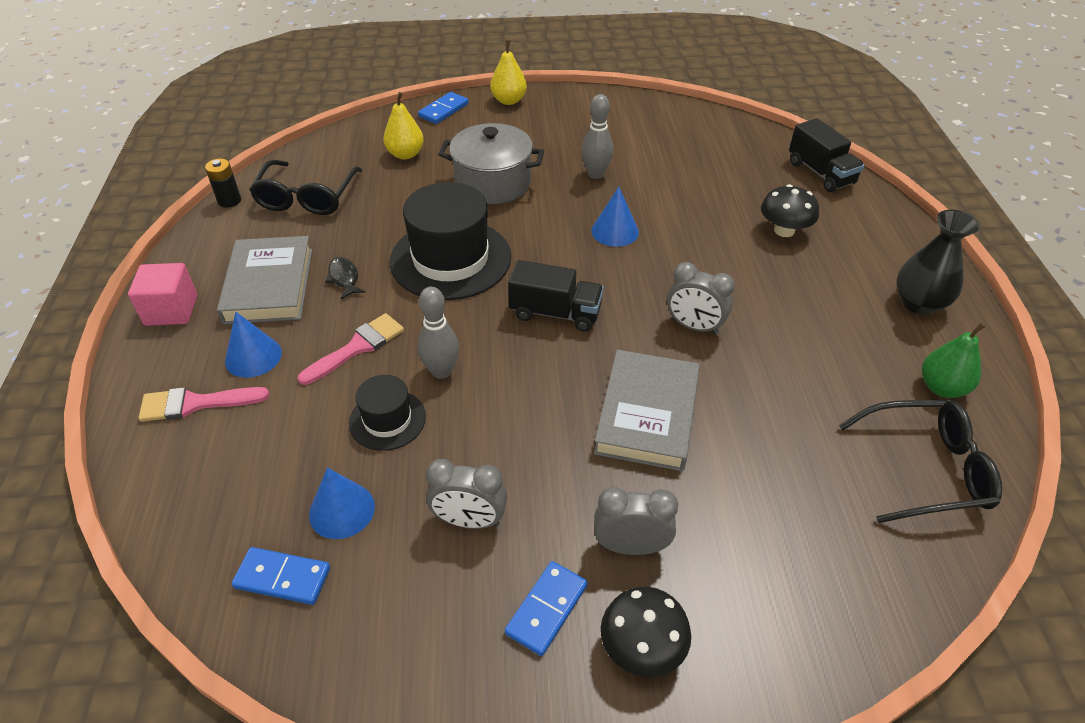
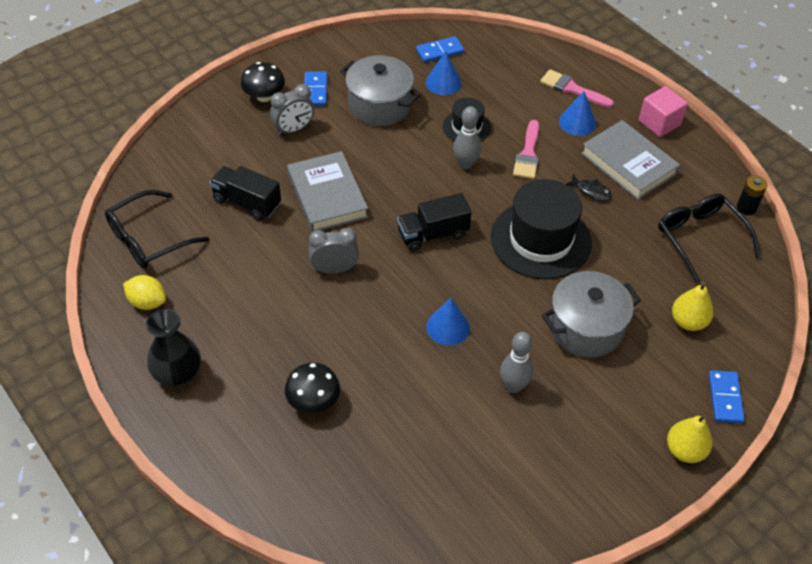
camera: 145 degrees right, 5 degrees up
(196, 403) = (572, 89): pink brush -> pink brush turned 105 degrees counterclockwise
(469, 521) = (379, 105): grey clock -> grey pot
(820, 173) = (312, 506): black truck -> black truck (247, 202)
(942, 387) = (147, 302): green pear -> yellow lemon

